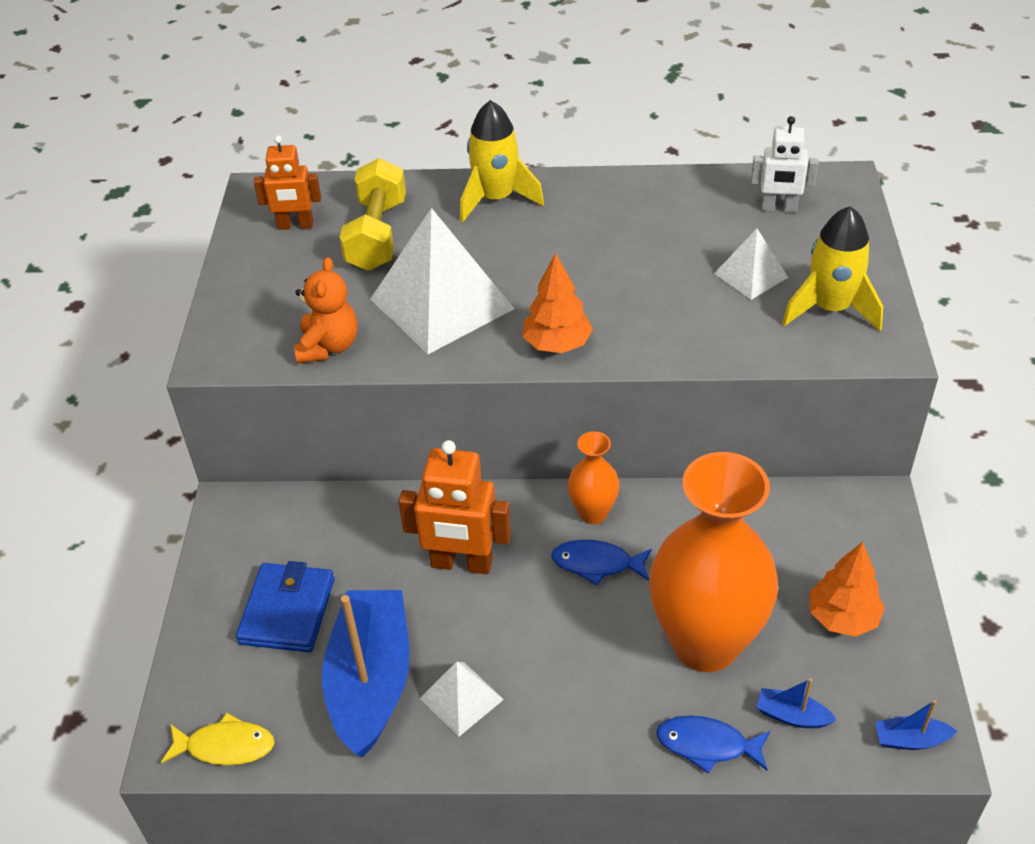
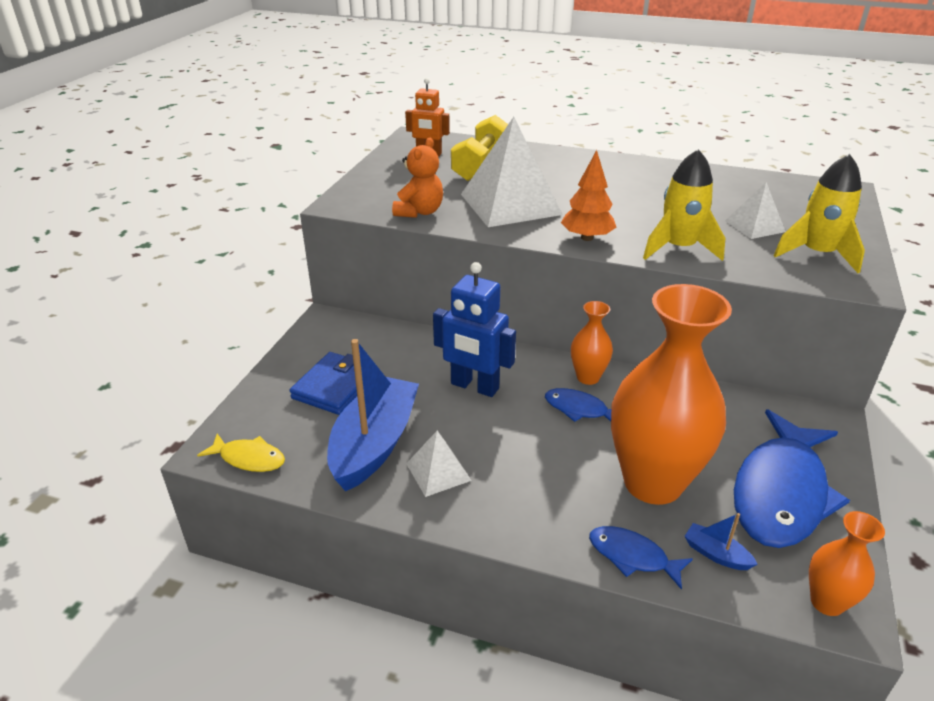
camera: 15 degrees right, 10 degrees down
(461, 564) = (474, 386): orange robot -> blue robot
(496, 199) = (573, 161): yellow rocket -> yellow rocket (679, 248)
(778, 208) = (788, 195): white robot -> none
(842, 617) = (781, 493): orange tree -> blue fish
(910, 740) = (826, 602): blue boat -> orange vase

